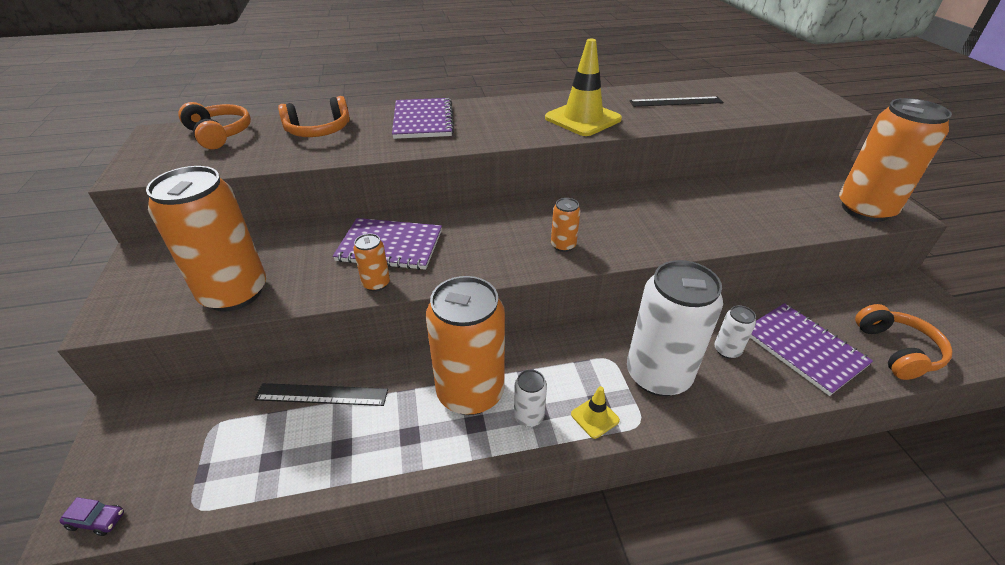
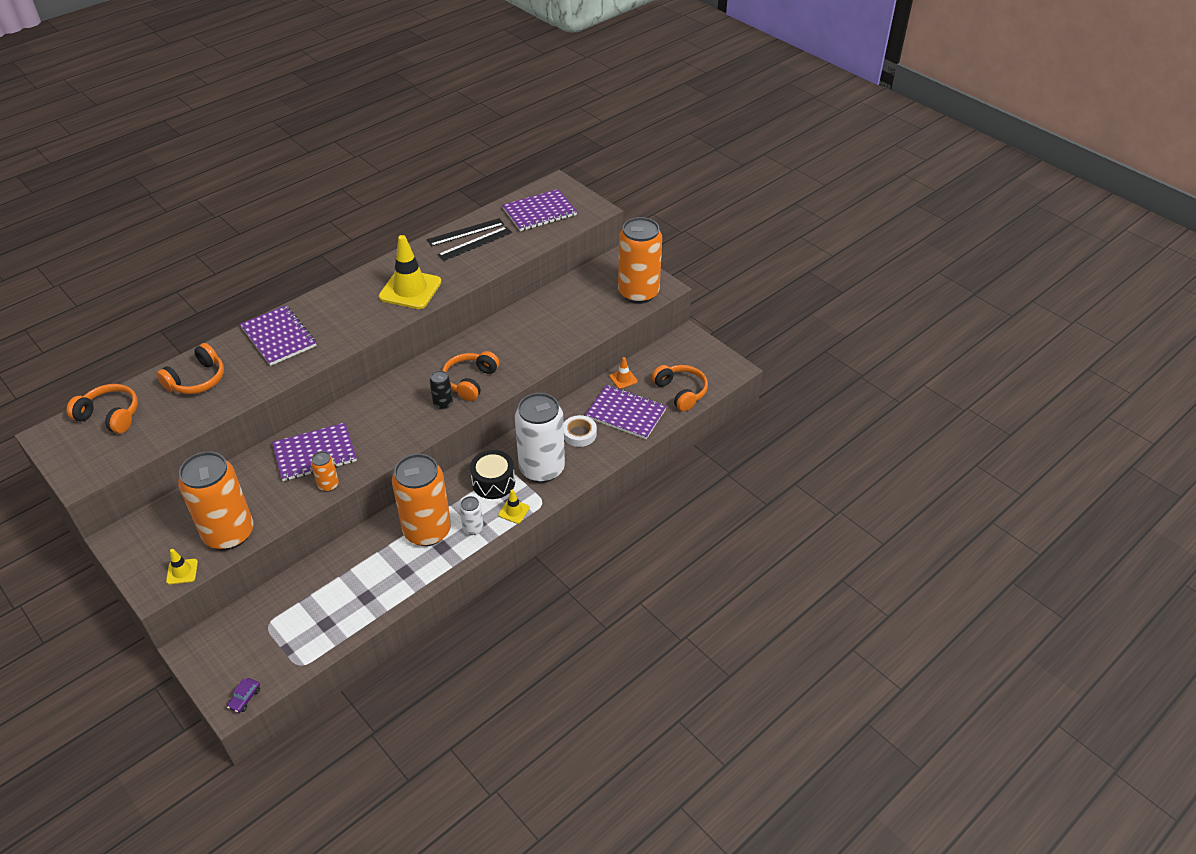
camera: 30 degrees left, 5 degrees up
(97, 520) = (245, 698): purple car -> purple car turned 135 degrees clockwise
(151, 314) = (182, 571): none -> yellow traffic cone
(322, 394) = (327, 575): black ruler -> black ruler (465, 232)
(563, 245) = (443, 403): orange can -> black can
(585, 366) = (493, 482): none -> black drum
(608, 233) = (470, 381): none -> orange headphones
(727, 350) = (579, 434): white can -> white tape
(762, 95) = (539, 212): none -> purple notebook
(809, 305) = (623, 379): none -> orange traffic cone

